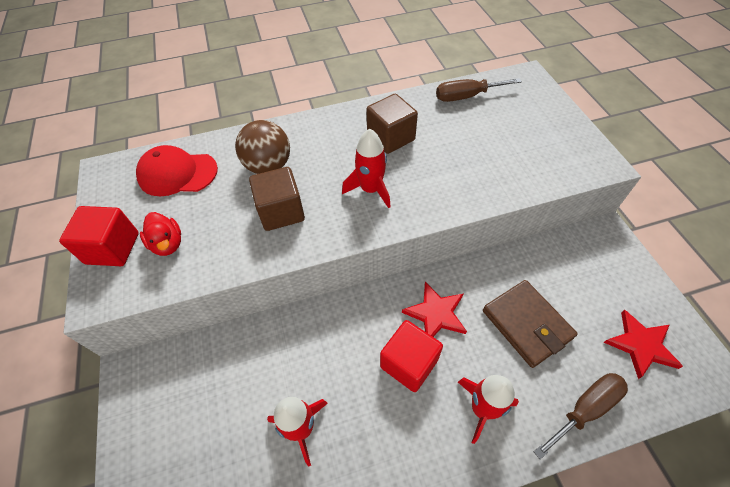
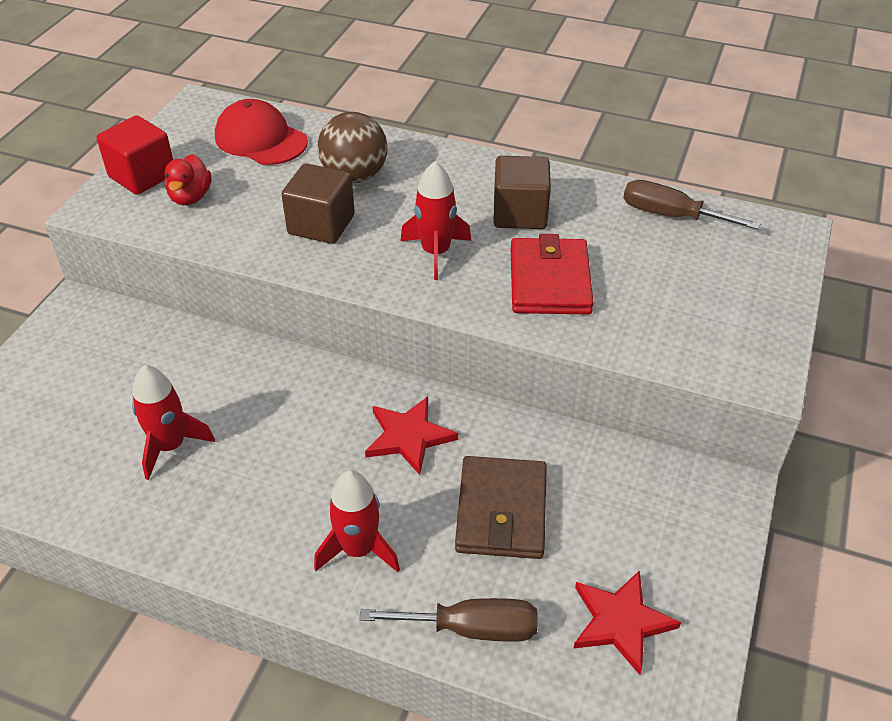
camera: 35 degrees right, 10 degrees down
(409, 363) = (329, 461): red cube -> none
(450, 170) = (550, 281): none -> red wallet

